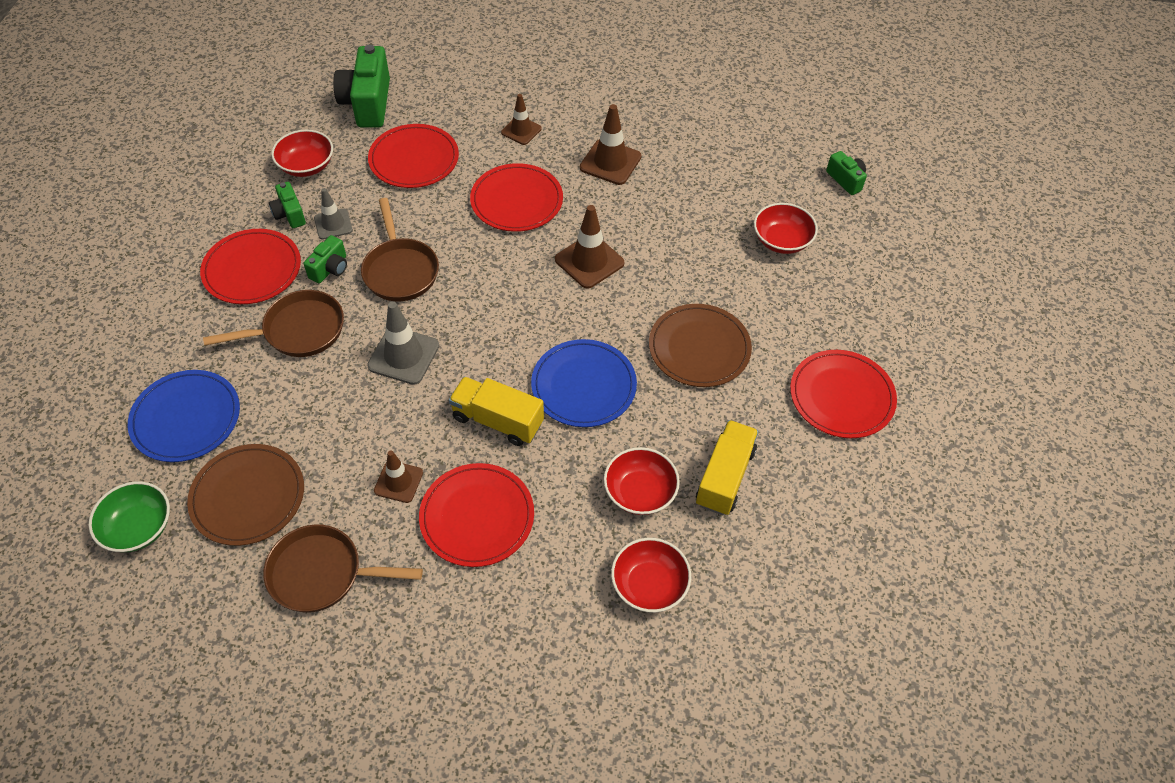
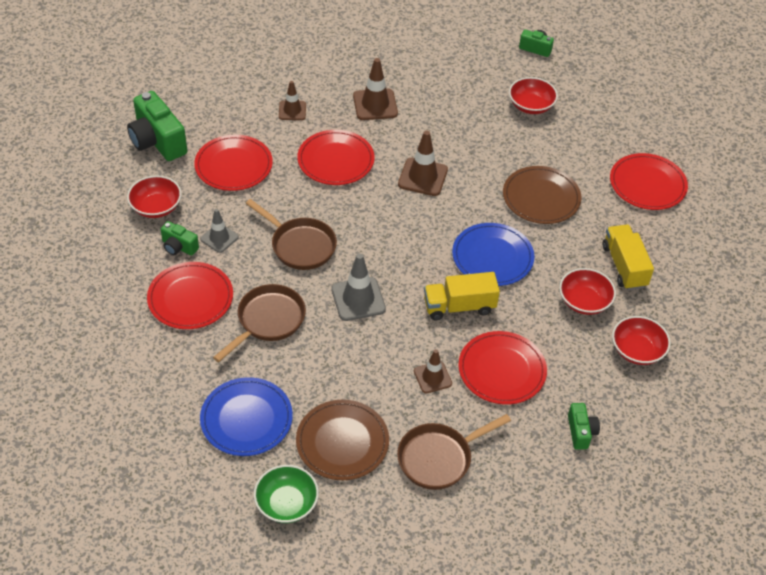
camera: 35 degrees left, 5 degrees down
(330, 269) = (248, 269): green camera -> green camera (581, 432)

